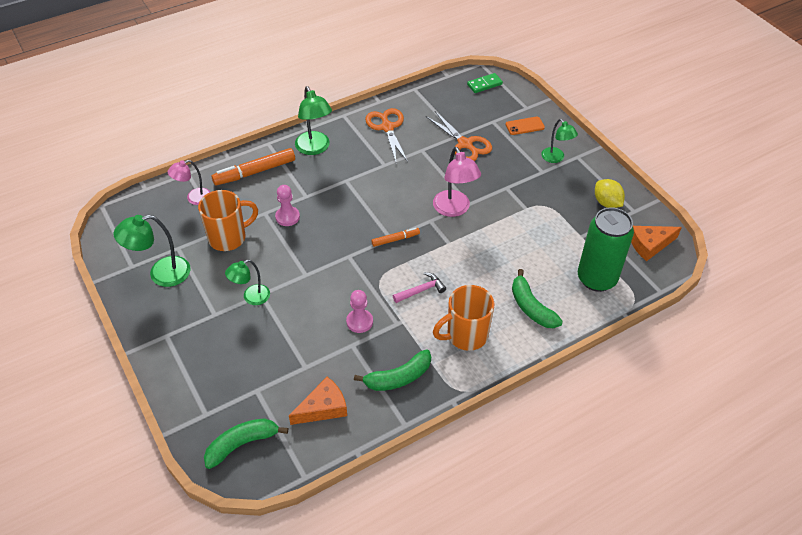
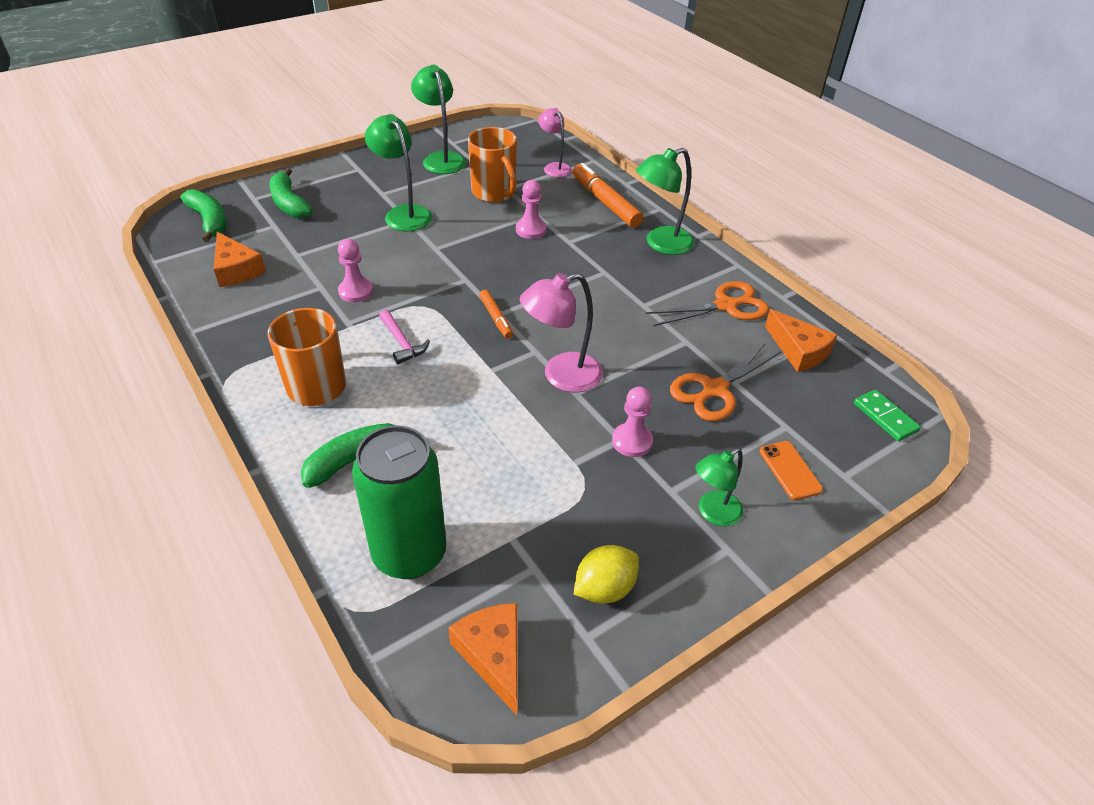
camera: 85 degrees right, 5 degrees down
(251, 297) = (403, 213): green lamp -> green lamp, size x1.53
(398, 378) = (261, 325): green banana -> green banana (289, 203)
(431, 105) = (798, 350): none -> orange cheese
(508, 183) = (632, 441): none -> pink pawn

